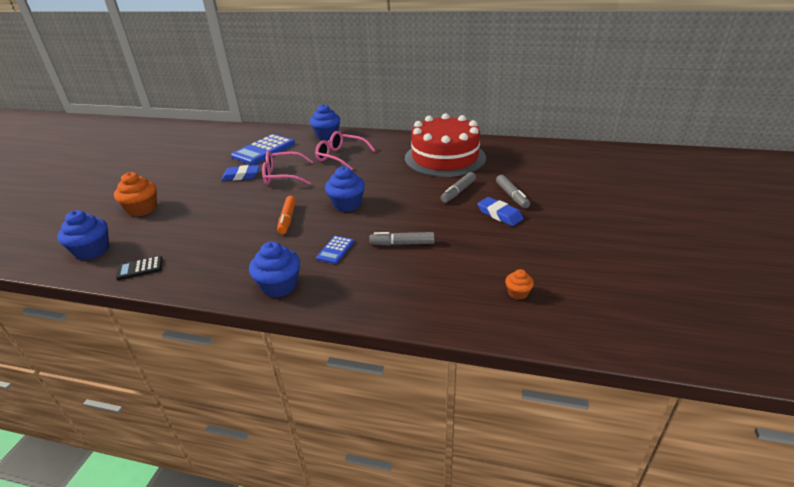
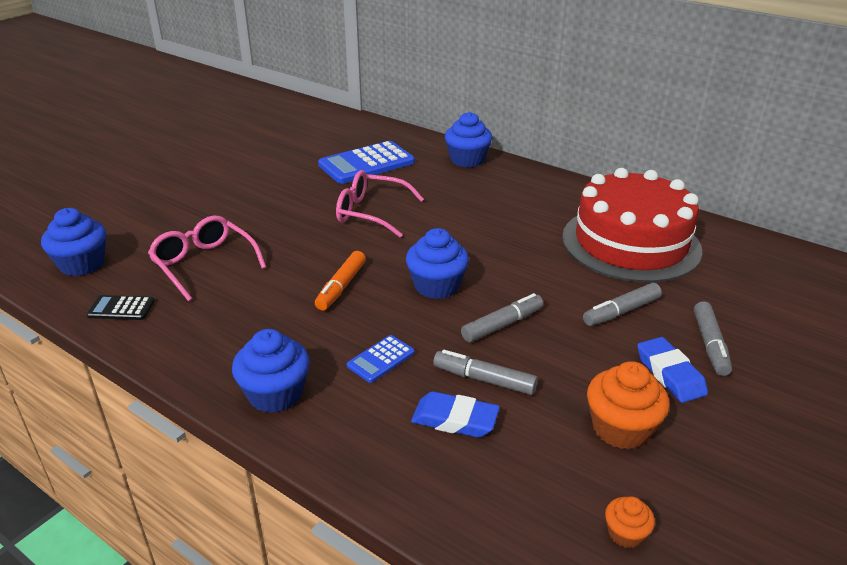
camera: 20 degrees right, 0 degrees up
(142, 209) = (169, 218): orange cupcake -> orange cupcake (621, 428)
(241, 176) = (316, 198): blue eraser -> blue eraser (455, 420)
(341, 157) = (469, 201): pink glasses -> pink glasses (204, 264)
(397, 214) = (502, 325): none -> grey marker

